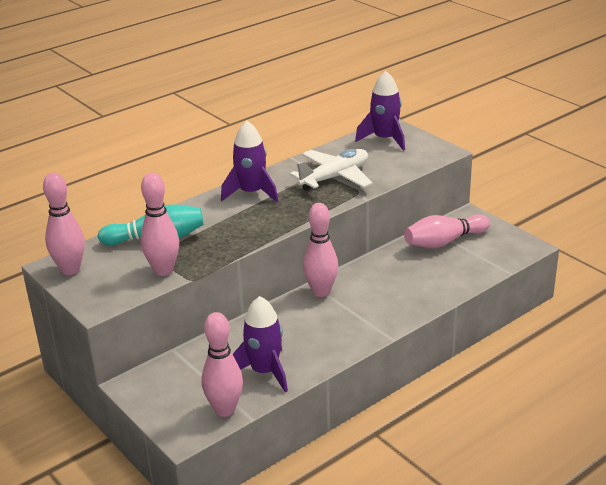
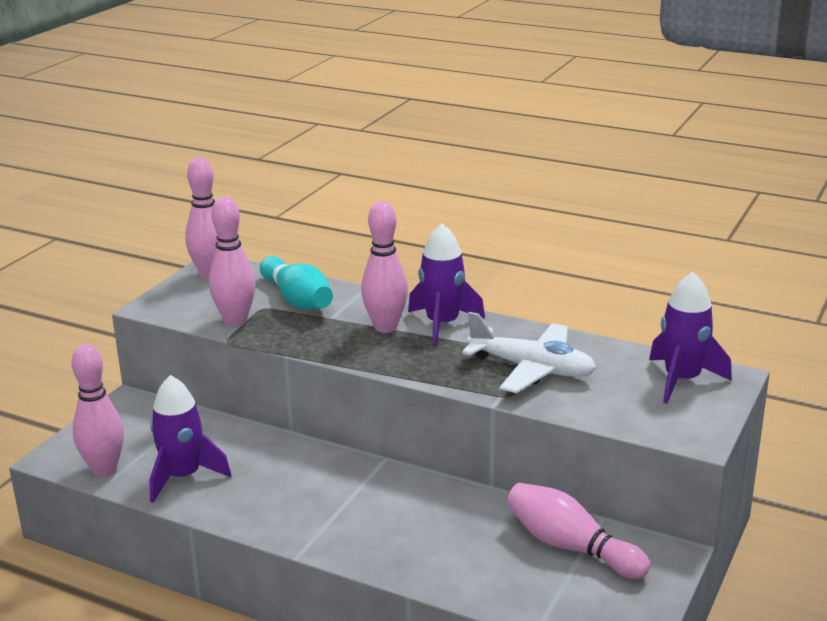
camera: 65 degrees right, 5 degrees down
(321, 292) = (369, 472): pink bowling pin -> pink bowling pin (385, 327)

